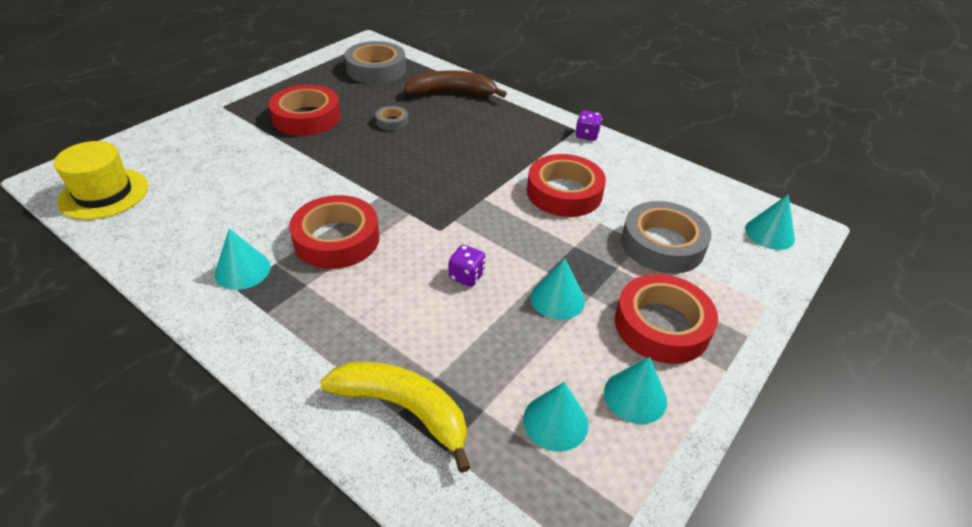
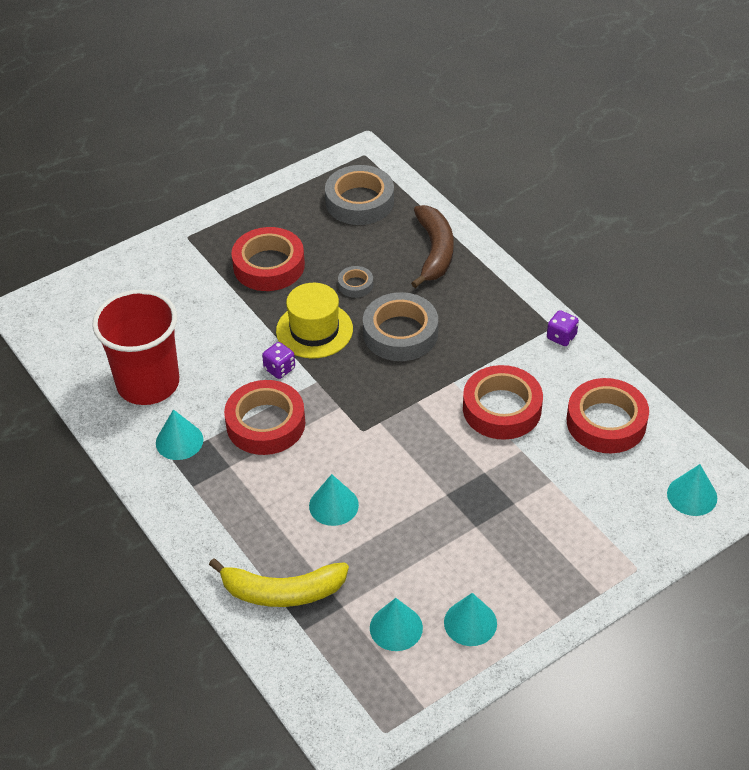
camera: 20 degrees right, 5 degrees up
(104, 194) = (70, 335): yellow hat -> yellow hat (314, 330)
(198, 223) = (148, 383): none -> red cup
(404, 409) = (282, 592): yellow banana -> yellow banana turned 135 degrees clockwise
(452, 93) = (434, 251): brown banana -> brown banana turned 75 degrees clockwise
(466, 276) = (370, 484): purple dice -> purple dice (279, 369)
(557, 299) = (444, 523): turquoise cone -> turquoise cone (333, 505)
(662, 244) = (572, 487): grey tape -> grey tape (400, 333)
(662, 325) = (526, 567): red tape -> red tape (606, 422)

